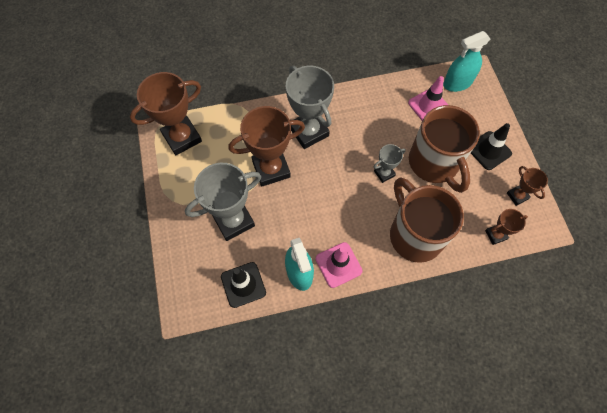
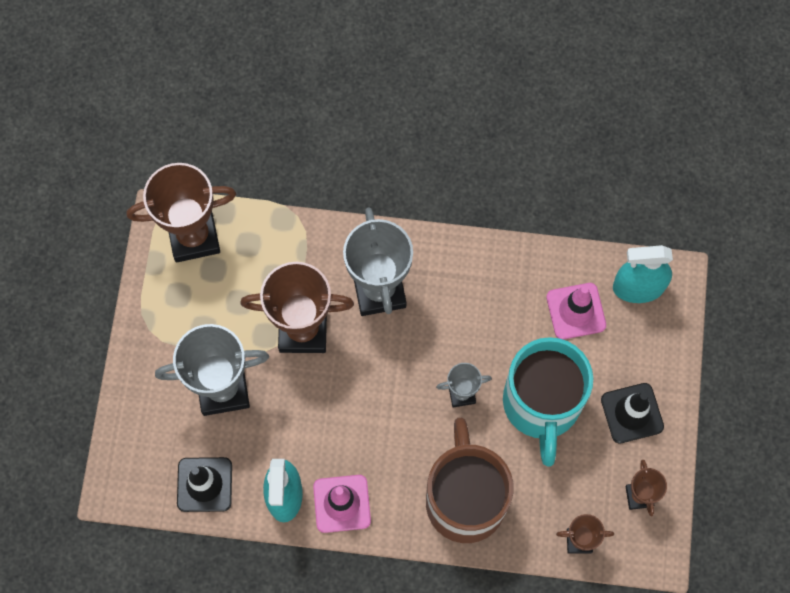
camera: 20 degrees right, 5 degrees up
(434, 163) = (541, 405): brown mug -> turquoise mug

